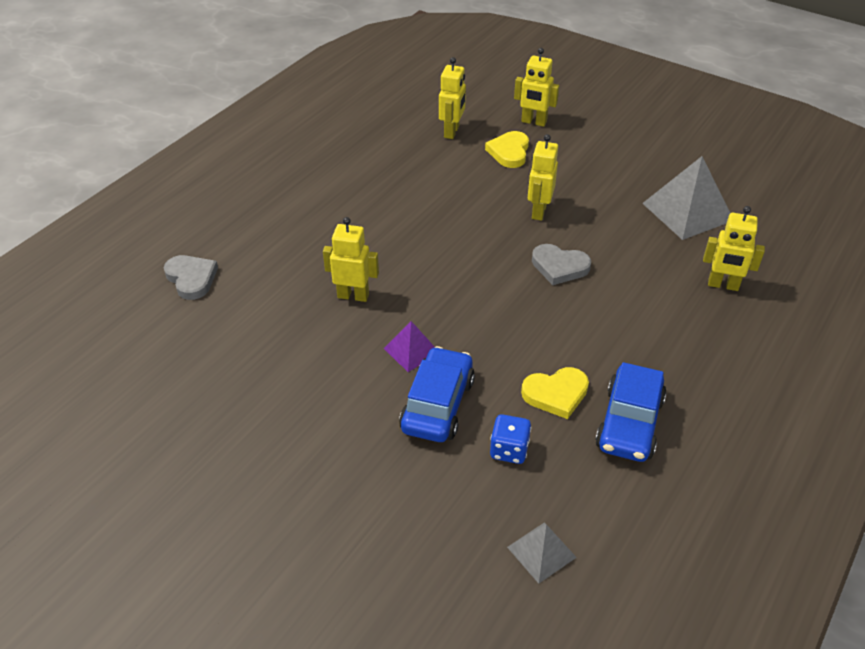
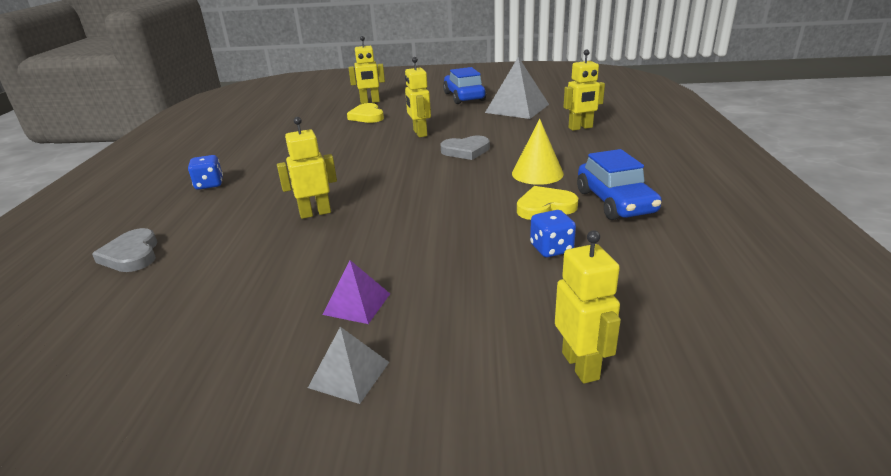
camera: 30 degrees left, 15 degrees down
(191, 278) = (131, 255): grey heart -> grey heart turned 135 degrees counterclockwise
(293, 207) = (209, 184): none -> blue dice
(411, 350) = (402, 225): purple pyramid -> purple pyramid (357, 304)
(437, 405) = (461, 246): blue car -> blue car (464, 97)
(452, 132) = (313, 119): yellow robot -> yellow robot (581, 365)
(541, 552) = (658, 296): grey pyramid -> grey pyramid (349, 374)
(556, 394) = (545, 207): yellow heart -> yellow heart turned 150 degrees counterclockwise
(597, 340) = (537, 173): none -> yellow cone

